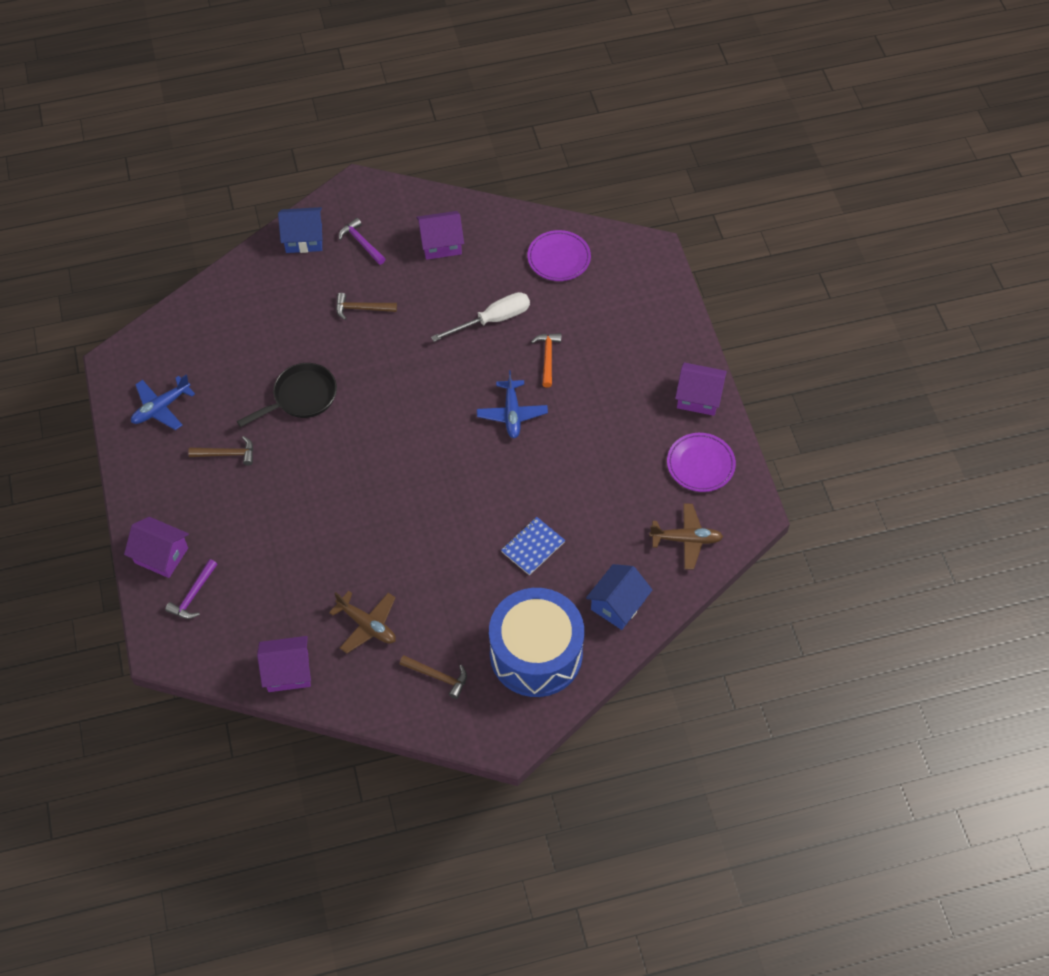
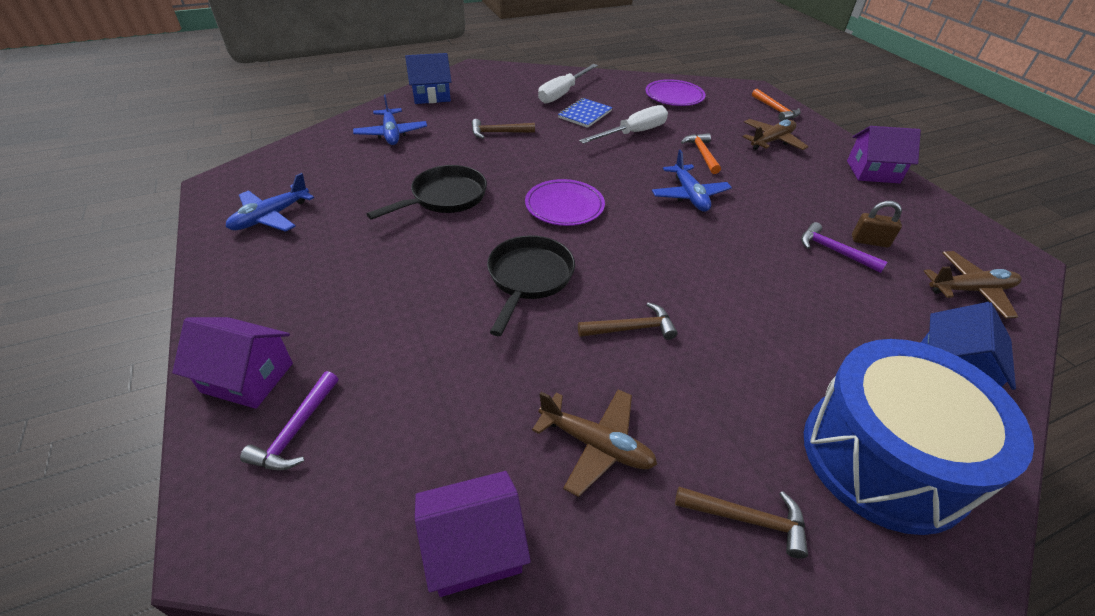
camera: 10 degrees left, 15 degrees down
(227, 454) = (354, 253): brown hammer -> brown hammer (631, 328)
(260, 302) = (391, 134): none -> blue plane
(353, 493) = (528, 278): none -> black pan
(361, 243) = (488, 95): purple hammer -> purple hammer (834, 251)
(441, 244) = (562, 93): purple house -> white screwdriver
(533, 547) = (788, 315): blue notebook -> blue notebook (585, 114)
(625, 343) = (771, 141): none -> brown plane
(639, 482) = (869, 241): none -> brown padlock
(657, 291) = (775, 110): none -> orange hammer
(700, 464) = (922, 221): purple plate -> purple plate (564, 206)

